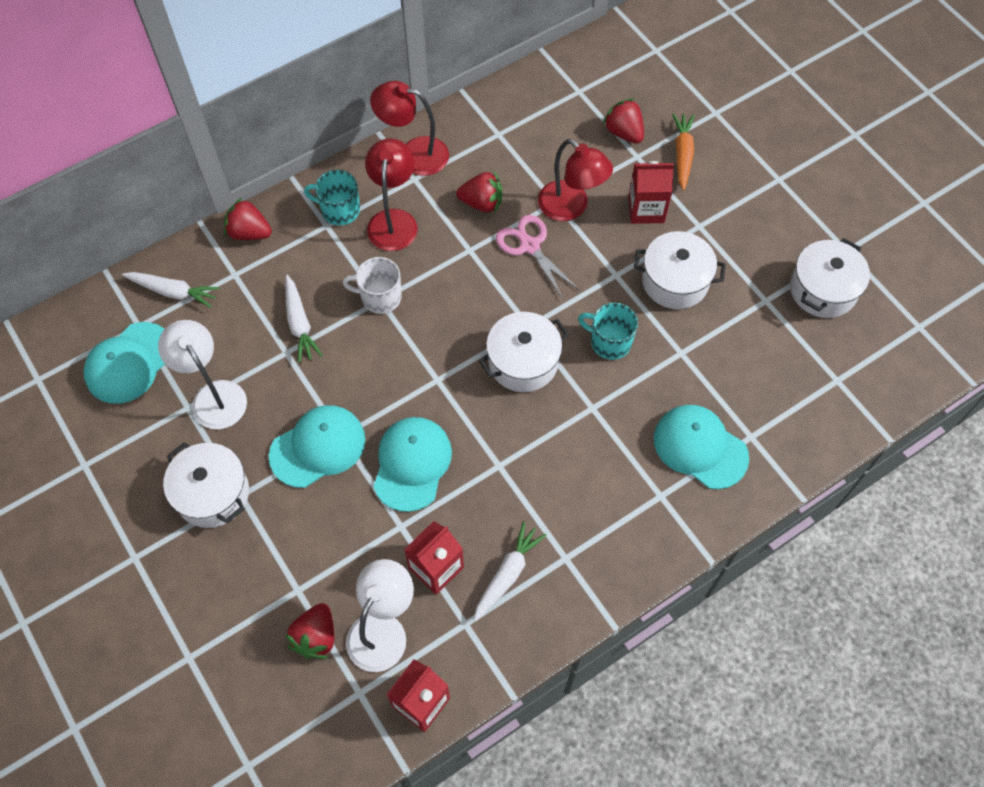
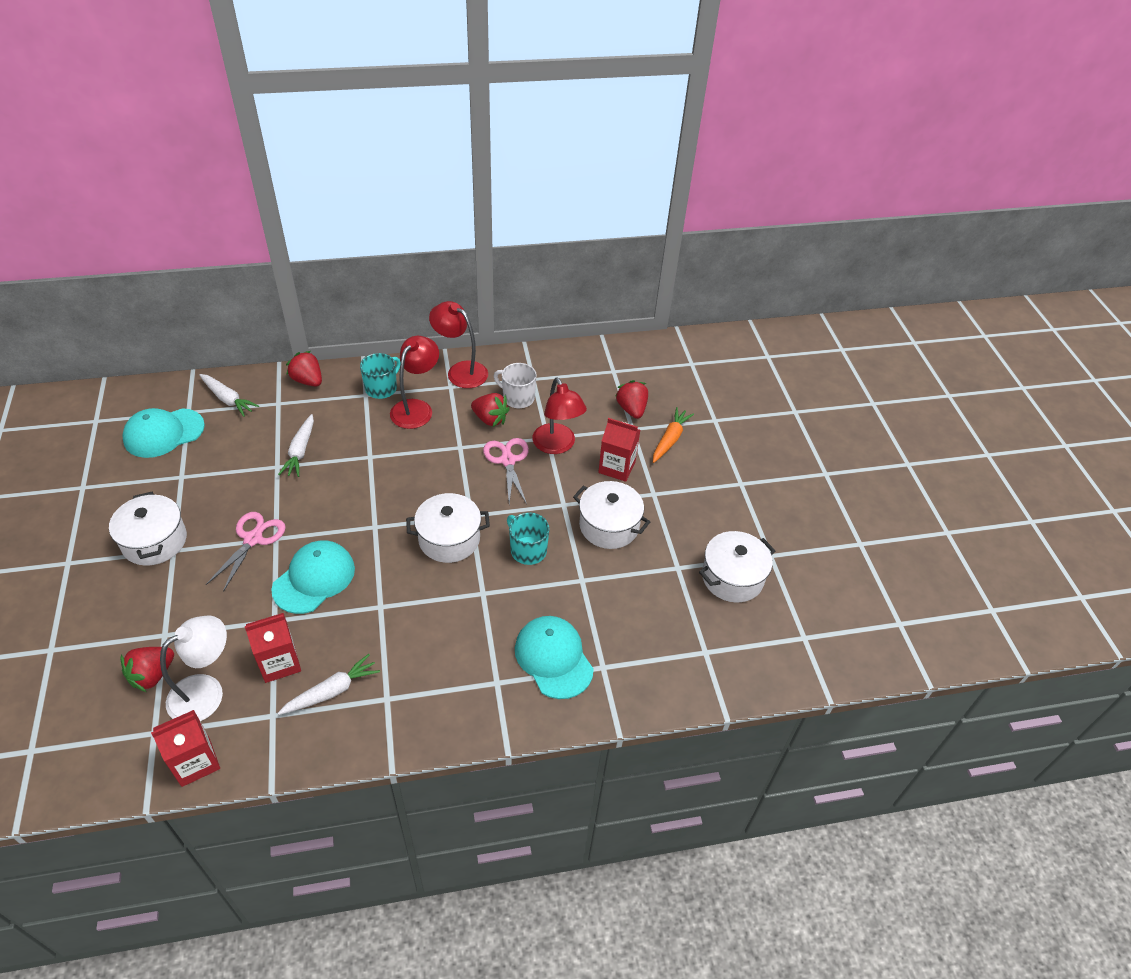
camera: 20 degrees right, 15 degrees down
(213, 395) = (205, 475): white lamp -> none
(318, 447) = (253, 539): turquoise cap -> pink scissors
(339, 210) = (382, 388): turquoise mug -> turquoise mug turned 90 degrees clockwise
(380, 297) = (371, 455): white mug -> white mug (517, 398)

